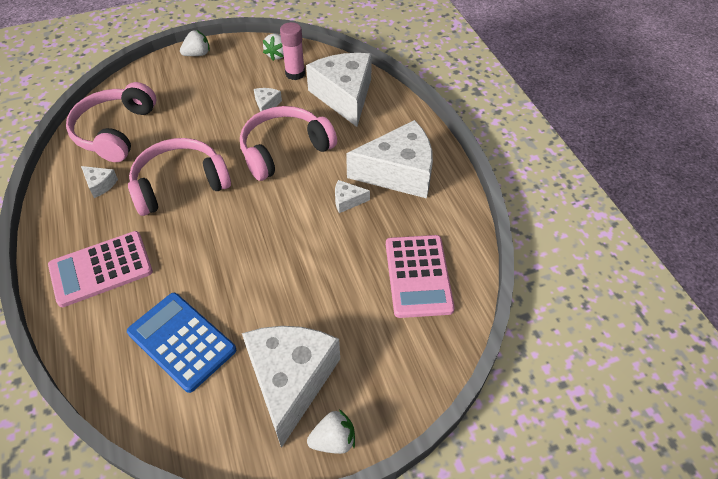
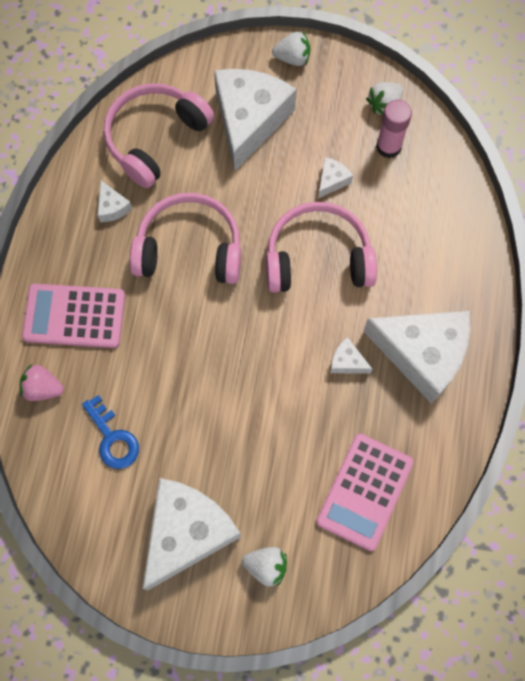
camera: 30 degrees right, 20 degrees up
(95, 334) = (43, 388): none -> pink strawberry
(182, 341) = (113, 438): blue calculator -> blue key
(333, 440) = (194, 609): white strawberry -> white strawberry (266, 566)
(344, 96) = (426, 211): white cheese -> white cheese (249, 120)

